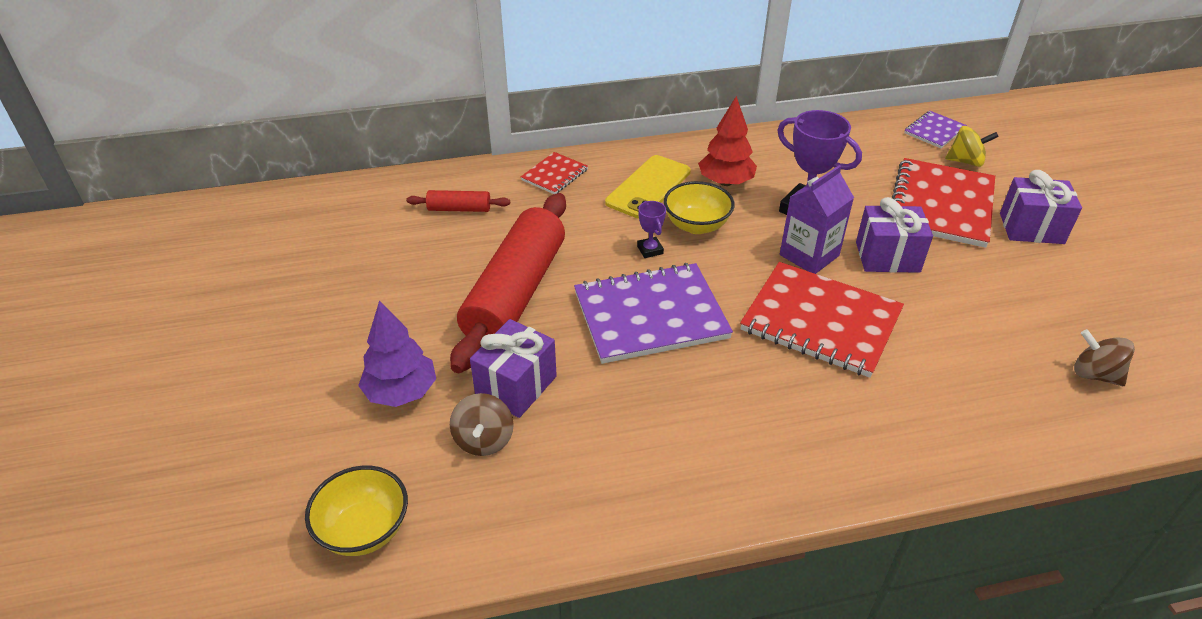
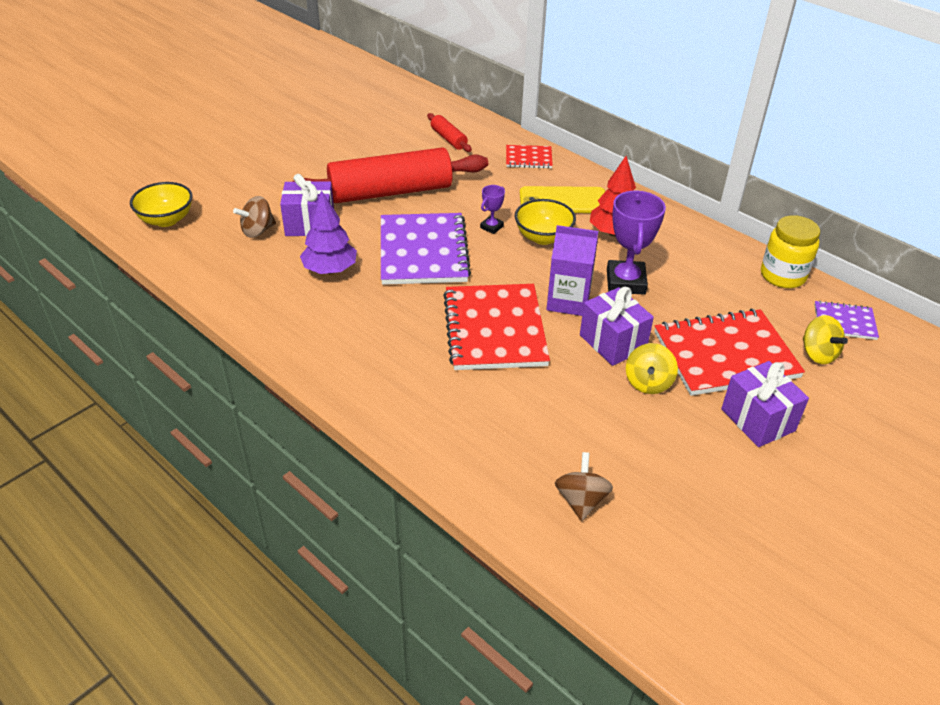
camera: 55 degrees right, 0 degrees up
(401, 392) = (270, 188): purple tree -> purple tree (330, 270)
(650, 316) = (423, 251): purple notebook -> purple notebook turned 45 degrees clockwise
(856, 129) = (782, 276): none -> yellow jar
(955, 263) = (648, 383): none -> yellow spinning top

